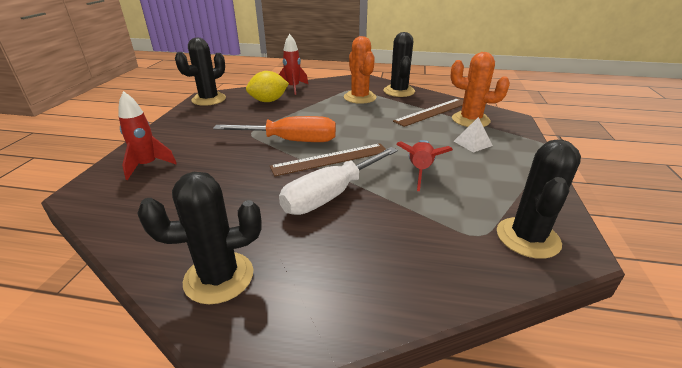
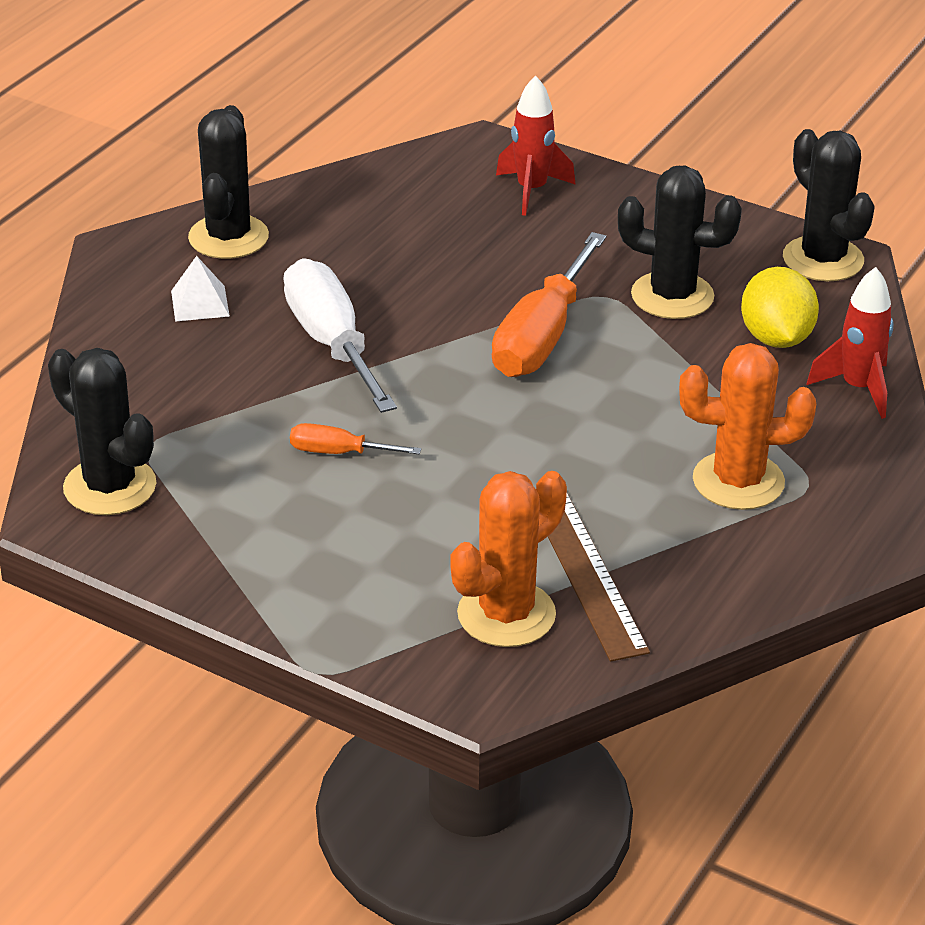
camera: 110 degrees right, 5 degrees up
(330, 159) = (443, 367): brown ruler -> none
(399, 91) = (756, 564): black cactus -> black cactus (672, 296)
(420, 171) = (339, 452): red rocket -> orange screwdriver
(472, 143) = (396, 563): white pyramid -> white pyramid (200, 303)

